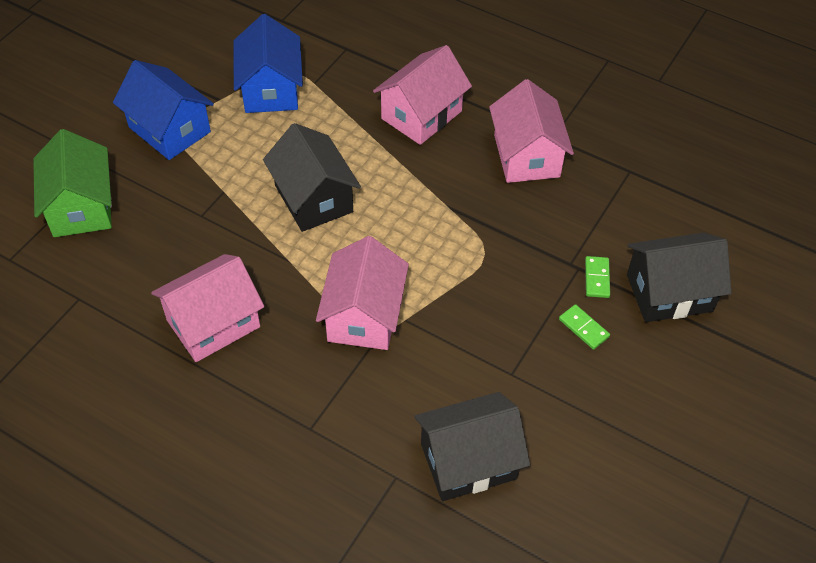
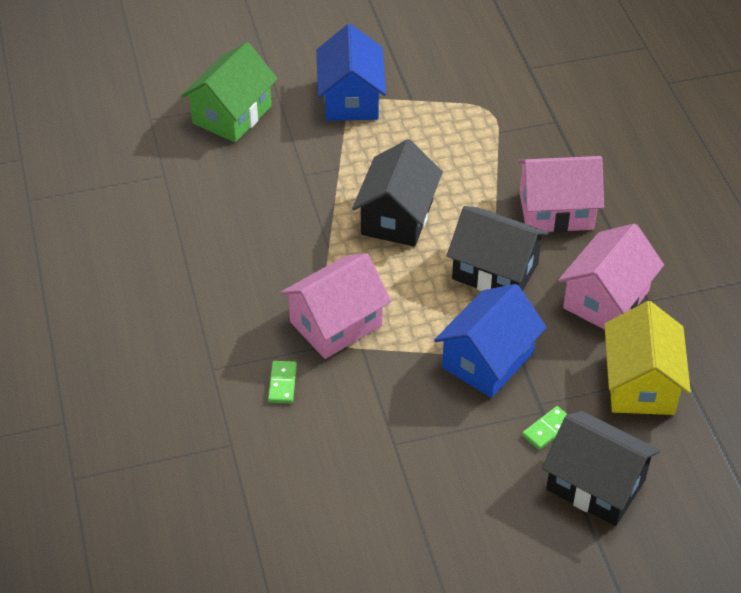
camera: 45 degrees right, 5 degrees down
(213, 323) = (229, 253): pink house -> none
(271, 89) = (459, 116): blue house -> blue house (487, 360)
(468, 461) = (291, 475): black house -> black house (495, 271)
(583, 328) = (490, 456): green domino -> green domino (282, 383)
(615, 199) = (640, 384): none -> yellow house

